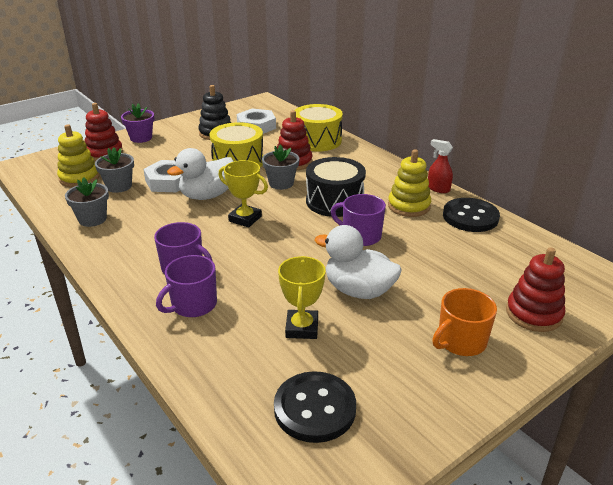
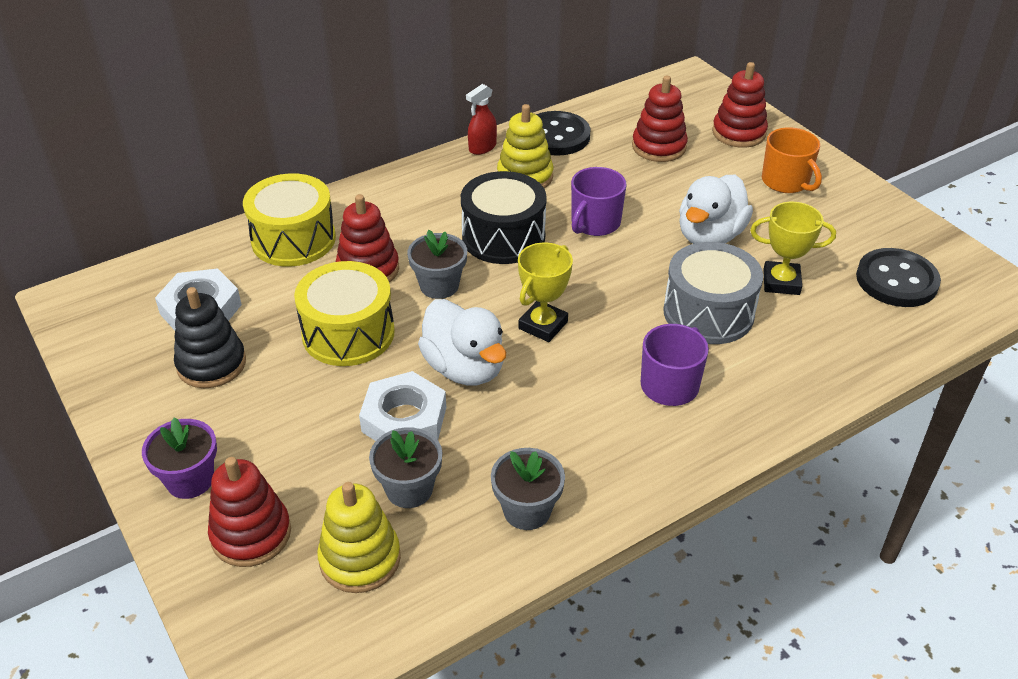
camera: 85 degrees left, 10 degrees up
(193, 305) = (750, 371): purple mug -> none
(260, 287) = (708, 312): none -> grey drum
(481, 266) = (659, 147): none -> red stacking toy

